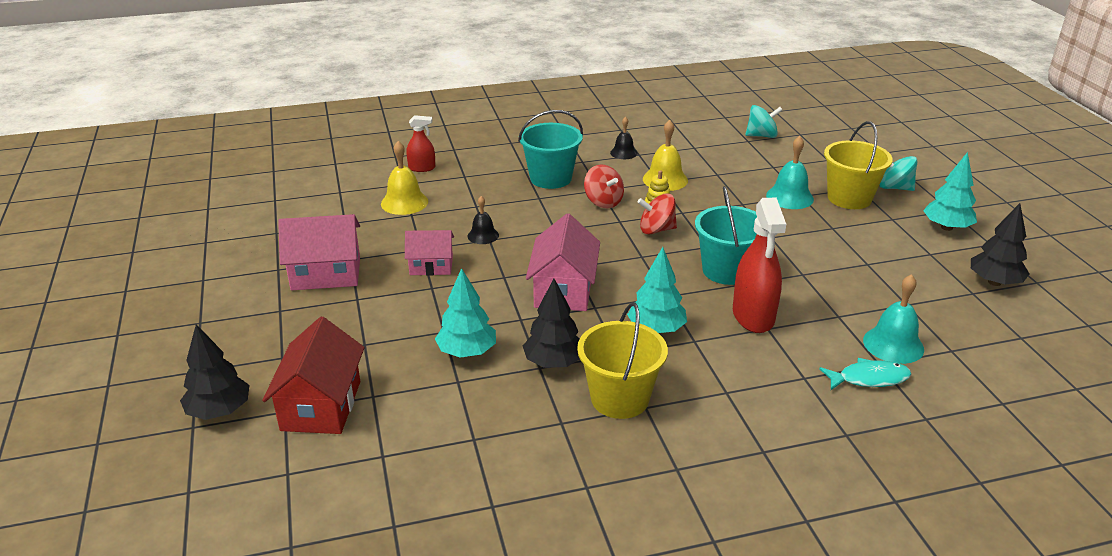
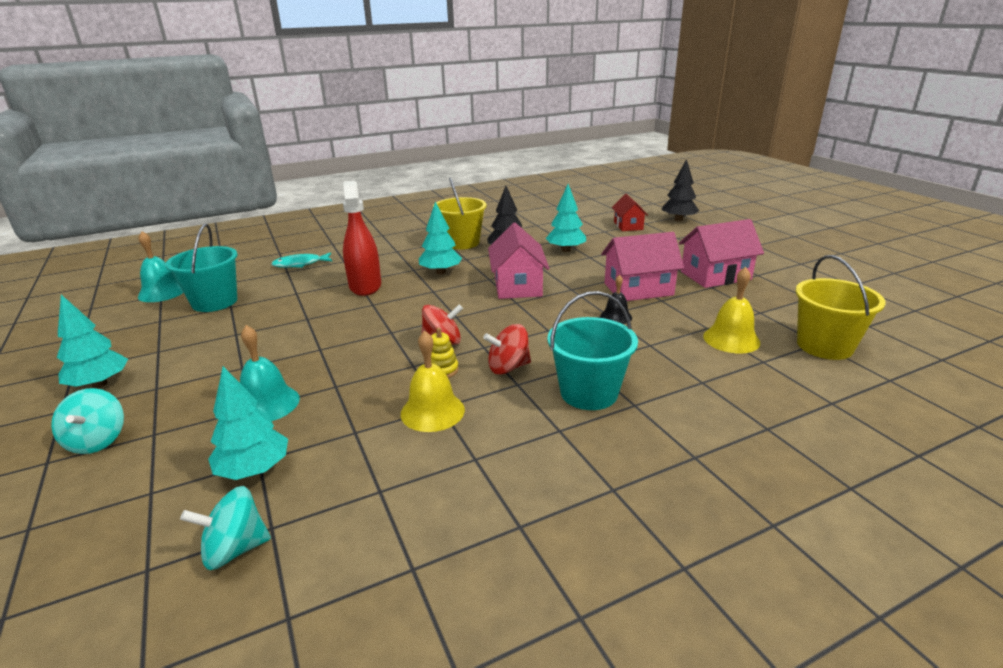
camera: 170 degrees right, 5 degrees down
(321, 405) = (628, 226): red house -> red house, size x0.64
(422, 168) = (770, 387): red spray bottle -> none
(431, 266) = (638, 289): pink house -> pink house, size x1.57
(603, 202) = (508, 367): red spinning top -> red spinning top turned 60 degrees counterclockwise
(623, 153) = (500, 458): black bell -> none
(726, 271) = (377, 313): turquoise bucket -> turquoise bucket (214, 302)
(773, 162) = (254, 470): none -> turquoise tree
(849, 198) = (184, 412): yellow bucket -> yellow bucket (824, 346)
(893, 344) = (267, 281): turquoise bell -> turquoise bell (162, 292)
(894, 188) = (97, 441): turquoise spinning top -> turquoise spinning top turned 60 degrees clockwise
(994, 282) = (126, 331): black tree -> none

